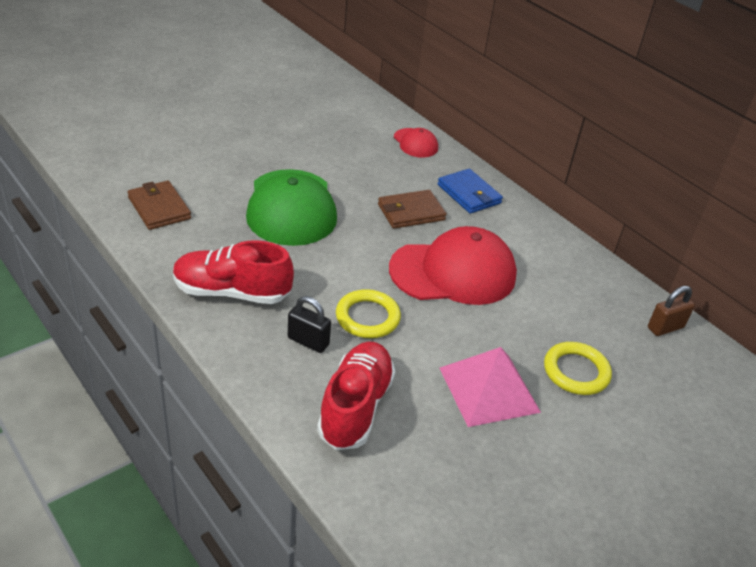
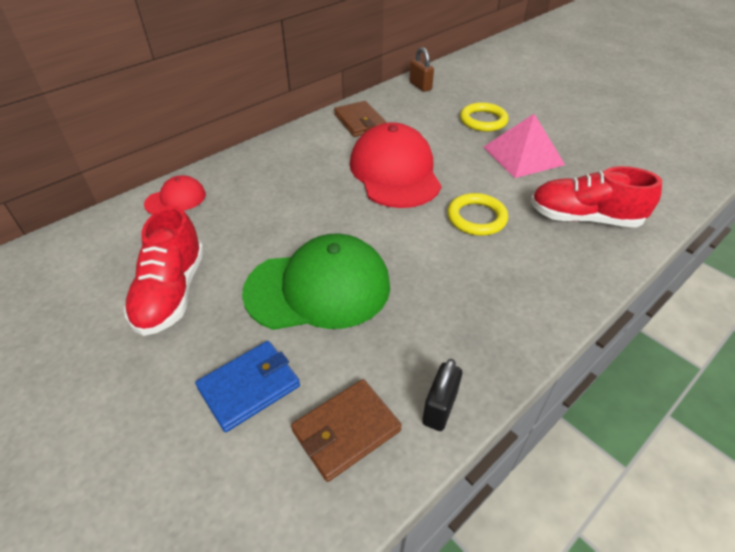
camera: 90 degrees left, 5 degrees up
(232, 292) = (485, 318): red shoe -> red shoe (172, 292)
(308, 341) = (526, 252): black padlock -> black padlock (439, 408)
(411, 212) = (309, 198): brown wallet -> brown wallet (360, 122)
(469, 194) = (272, 164): blue wallet -> blue wallet (249, 387)

